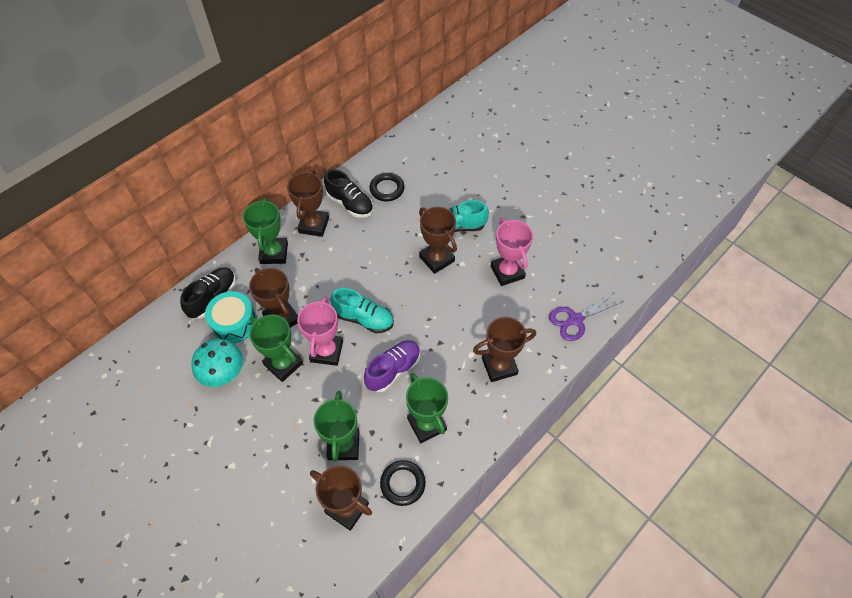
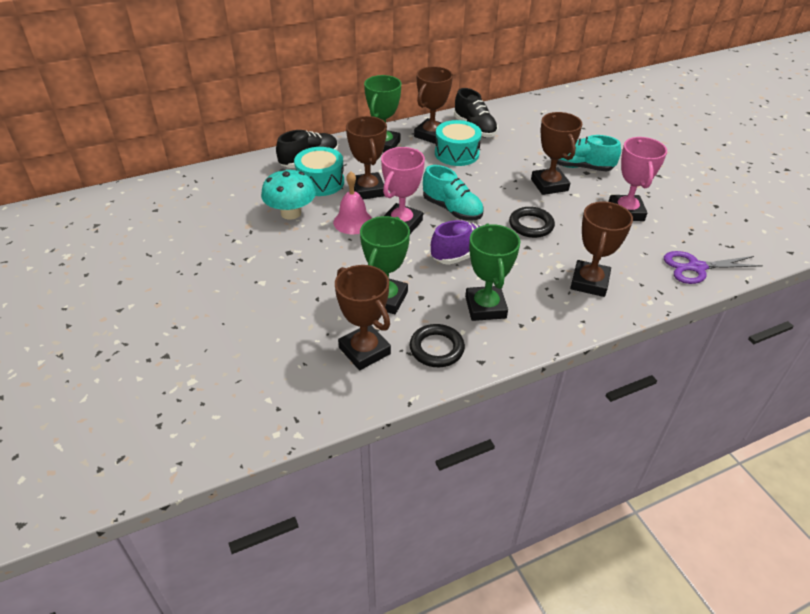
camera: 20 degrees right, 15 degrees down
(283, 364) = (353, 222): green trophy -> pink bell
(345, 243) = (456, 153): none -> turquoise drum
(387, 189) = (516, 126): black ring -> black ring (531, 225)
(499, 366) = (589, 282): brown trophy -> brown trophy turned 75 degrees counterclockwise

